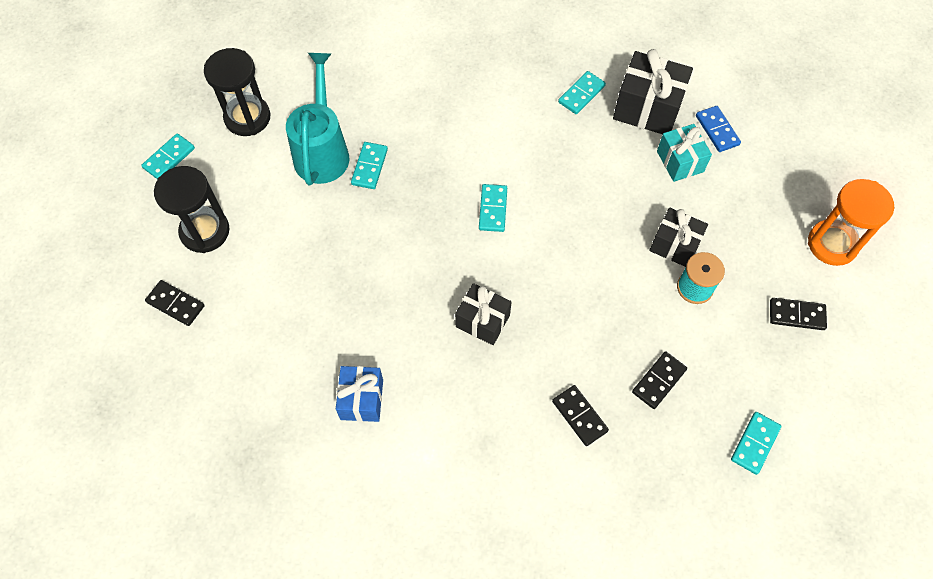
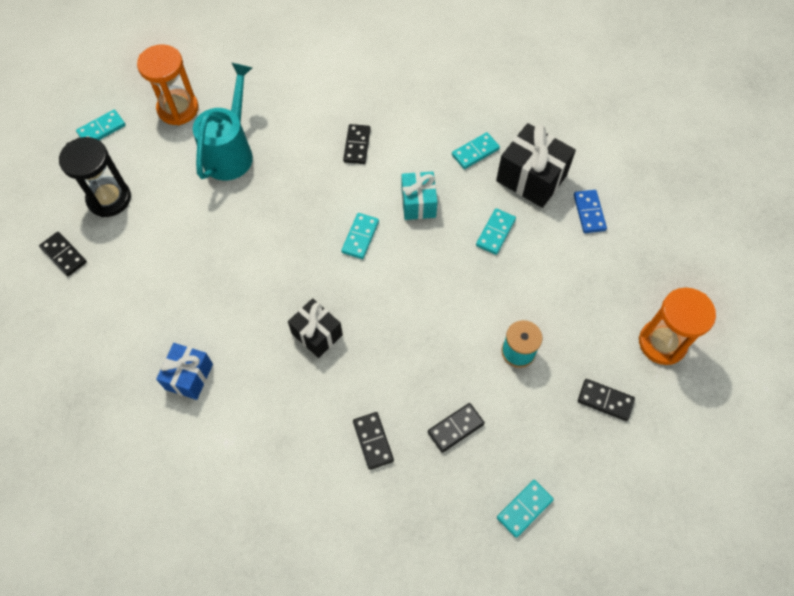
camera: 15 degrees right, 0 degrees up
(247, 117) = (178, 109): black hourglass -> orange hourglass
(369, 167) = (266, 175): turquoise domino -> turquoise domino (495, 232)
(456, 114) = (357, 145): none -> black domino
(674, 245) = (513, 308): black gift -> none
(680, 161) = (544, 233): turquoise gift -> turquoise gift (418, 203)

